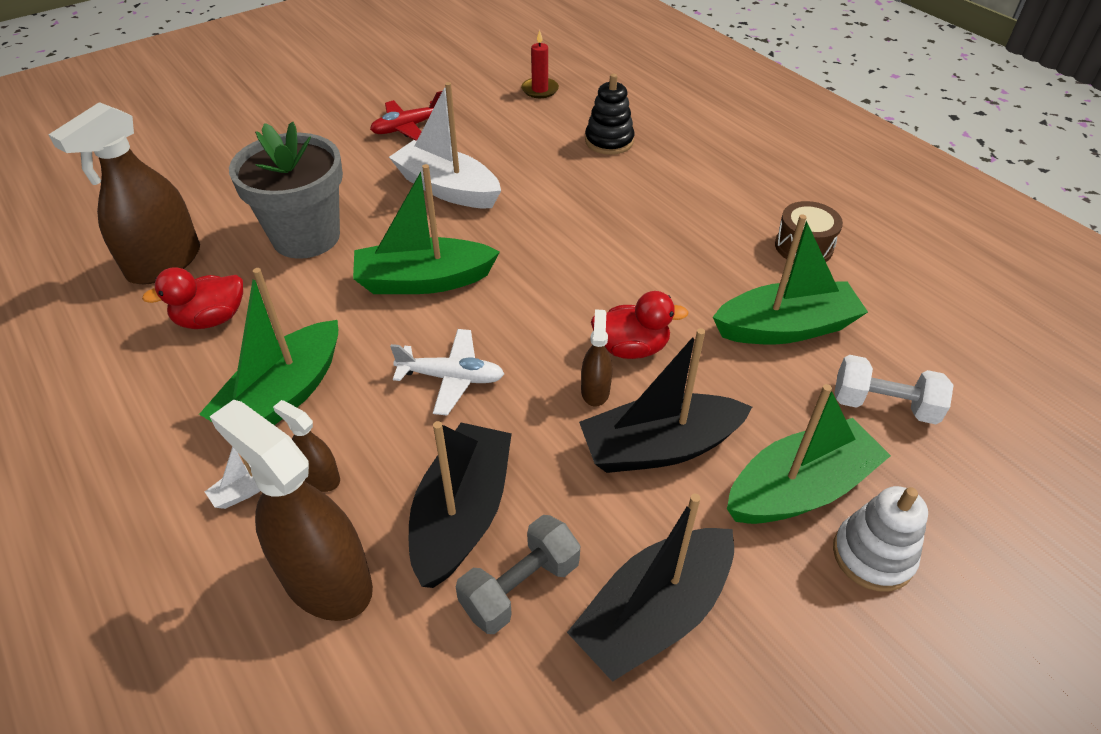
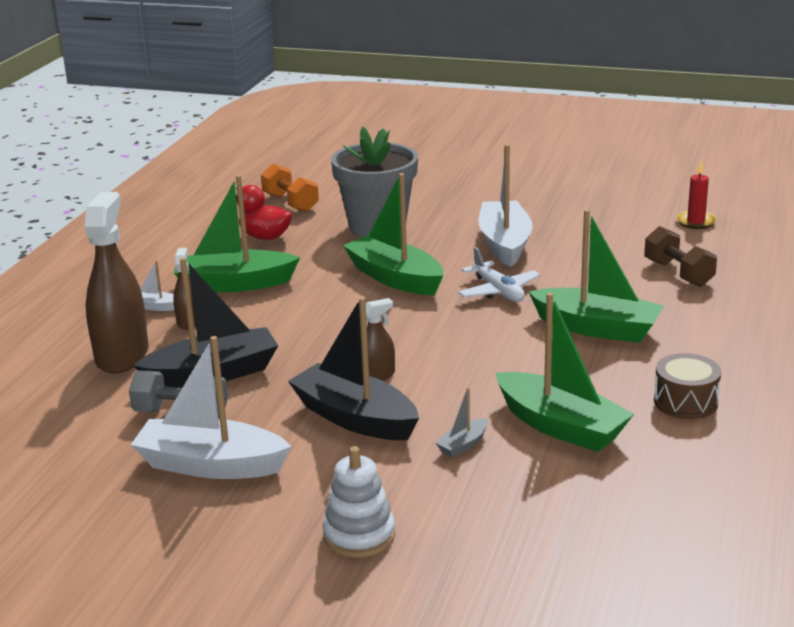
camera: 55 degrees right, 20 degrees down
(165, 263) = (290, 203): brown spray bottle -> orange dumbbell
(408, 128) = (550, 202): red plane -> none
(451, 378) = (319, 324): white plane -> white plane (498, 291)
(609, 141) = (678, 273): black stacking toy -> brown dumbbell
(631, 348) = (439, 373): red duck -> none
(653, 614) = (210, 465): black boat -> white boat
(768, 400) = (463, 445): none -> grey boat
(799, 489) = (387, 486): green boat -> green boat (597, 328)
(883, 405) = (531, 497): white dumbbell -> none

